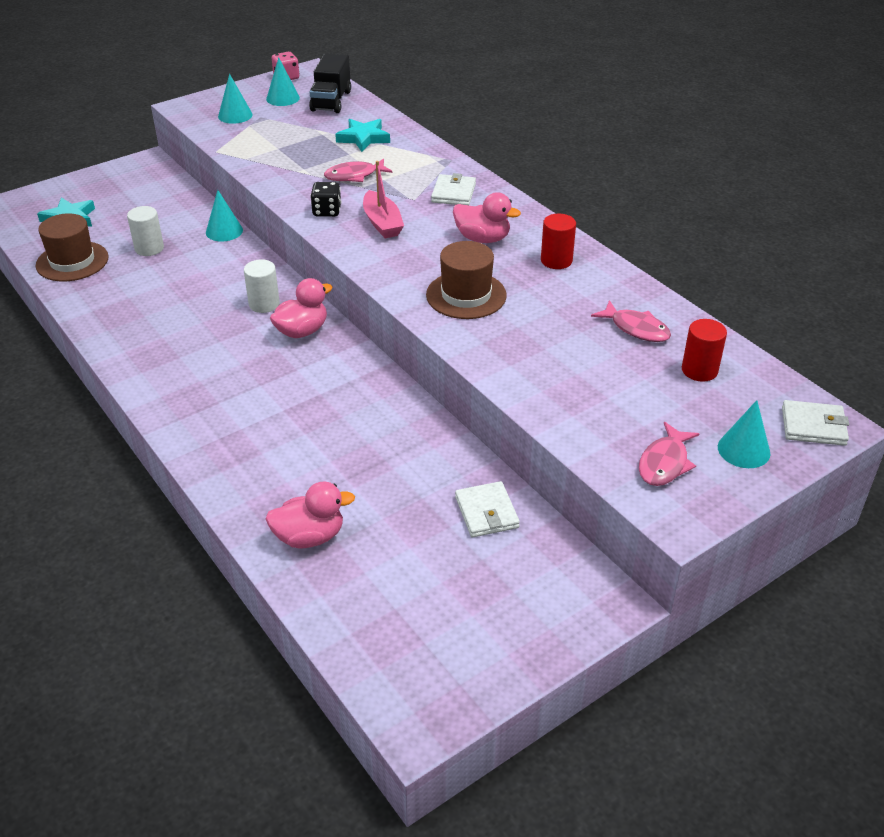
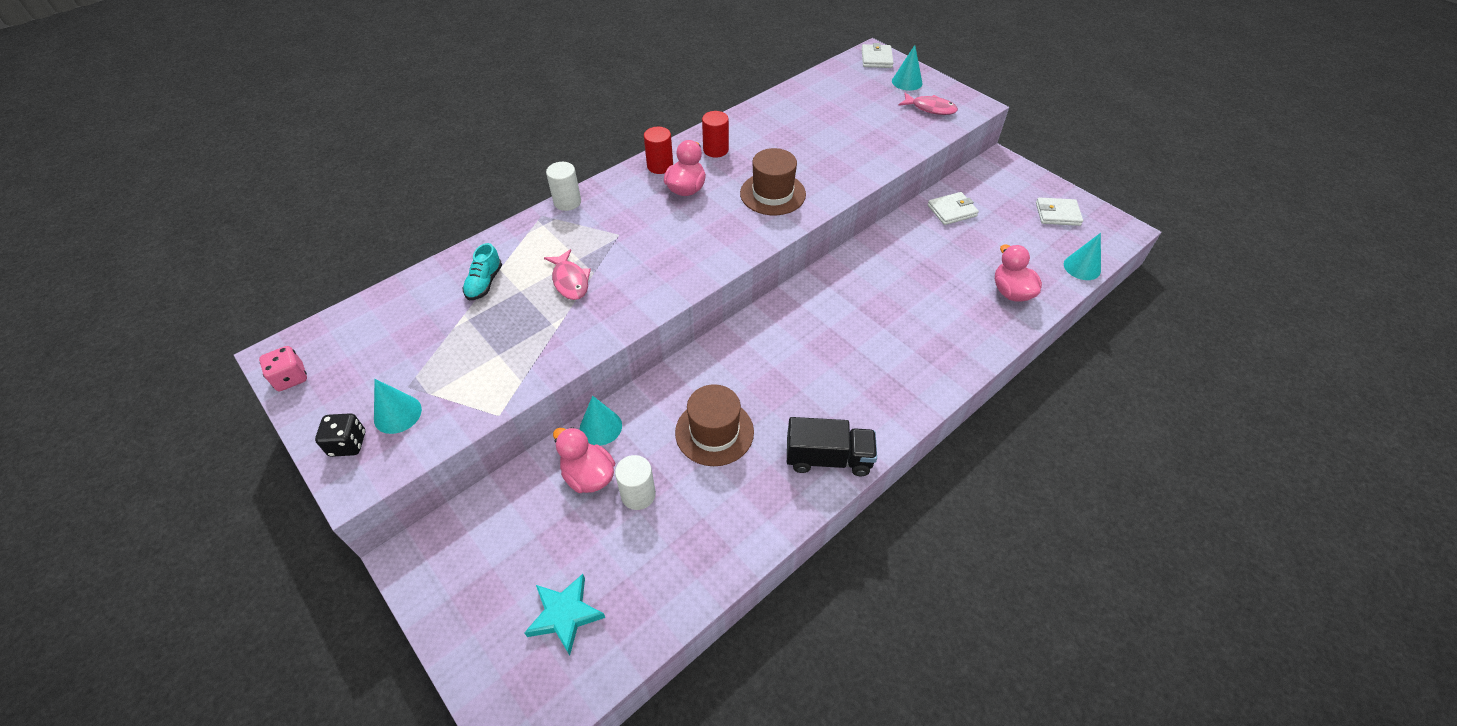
camera: 95 degrees left, 10 degrees up
(72, 261) = (669, 575): brown hat -> brown hat (714, 432)
(264, 304) = (737, 366): white cylinder -> white cylinder (567, 202)
(283, 98) = (357, 371): turquoise cone -> turquoise cone (1082, 267)
(302, 331) = (775, 331): pink duck -> pink duck (588, 476)
(327, 211) = (643, 293): black dice -> black dice (348, 444)
(331, 101) = (379, 322): black truck -> black truck (828, 458)
(363, 138) = (484, 283): turquoise star -> turquoise shoe
(382, 223) = (664, 251): pink boat -> none
(453, 193) = (608, 210): white wallet -> white wallet (1057, 214)
(636, 328) = (797, 115): pink fish -> none
(699, 370) = (836, 93): red cylinder -> red cylinder (660, 166)

